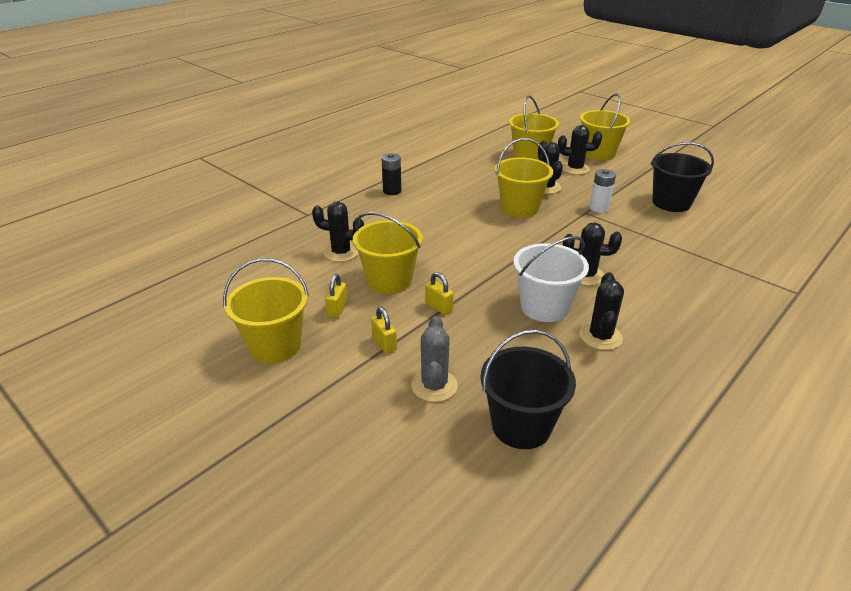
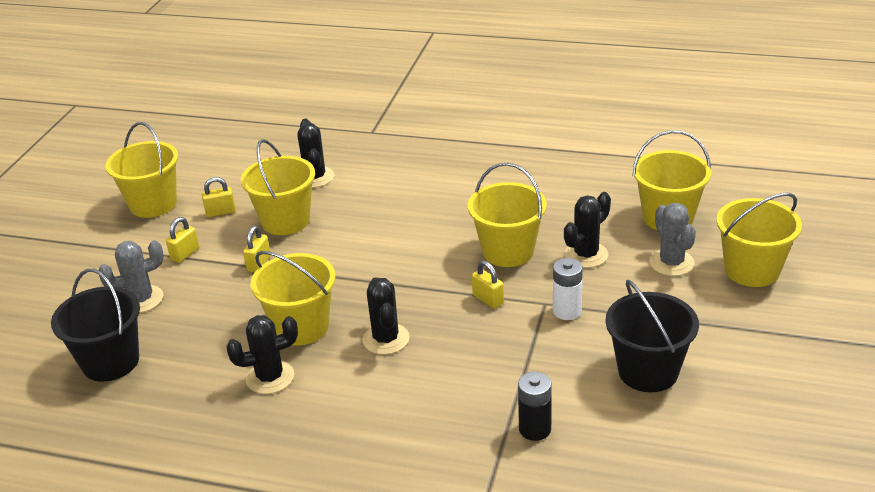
camera: 65 degrees right, 0 degrees up
(392, 191) = (467, 157): black battery -> black battery (535, 429)
(544, 307) = (301, 327): white bucket -> yellow bucket
(567, 228) = (488, 299): none -> yellow padlock
(575, 169) = (671, 263): black cactus -> grey cactus

